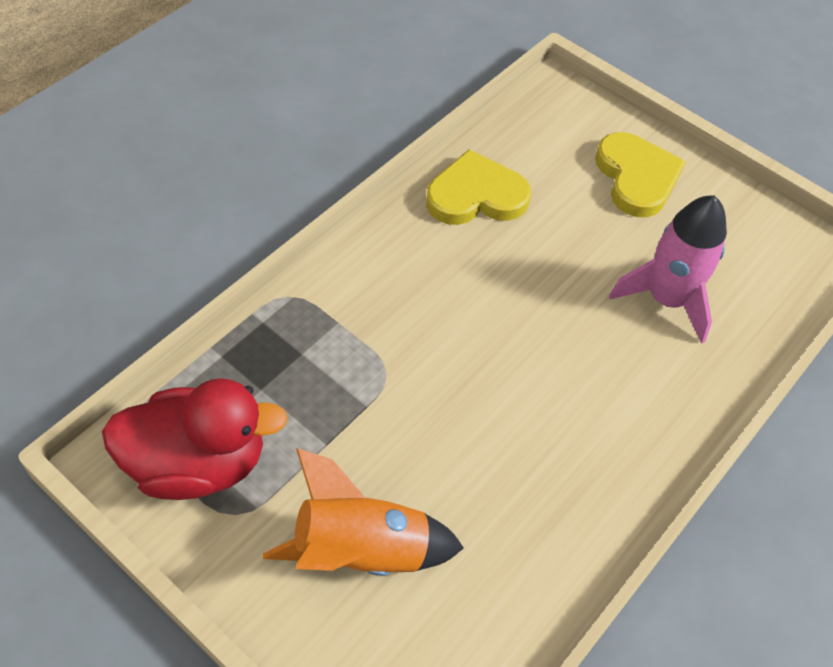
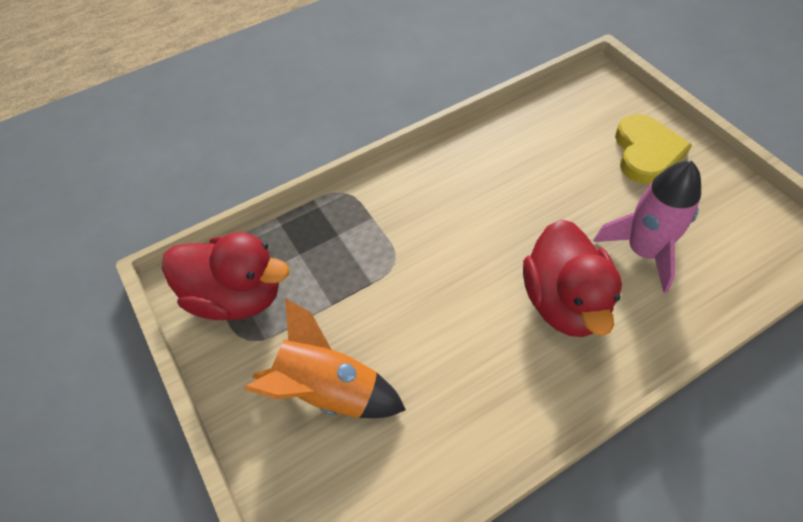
camera: 25 degrees right, 0 degrees up
(476, 195) = (509, 145): yellow heart -> none
(599, 378) = (564, 302): none -> red duck

